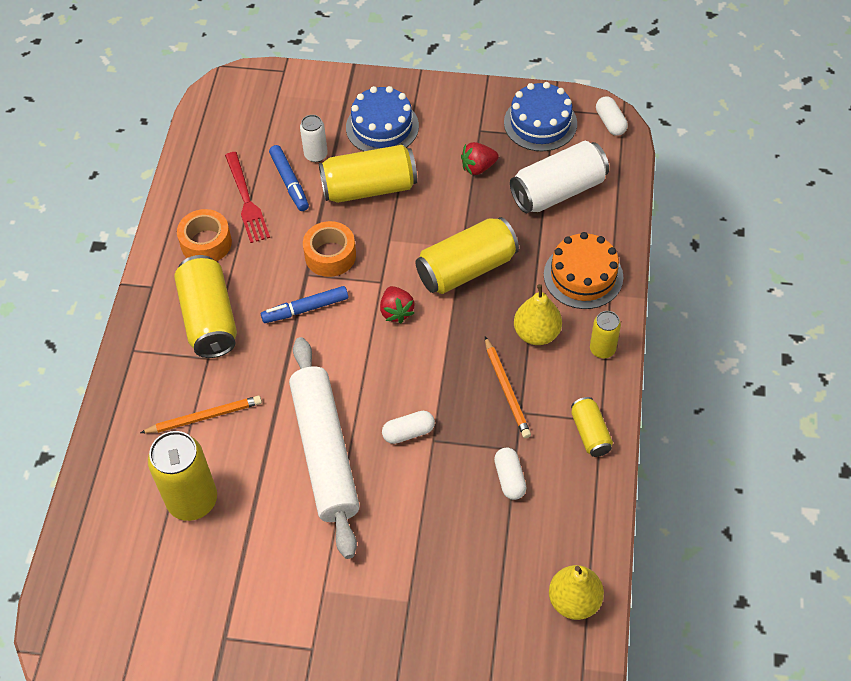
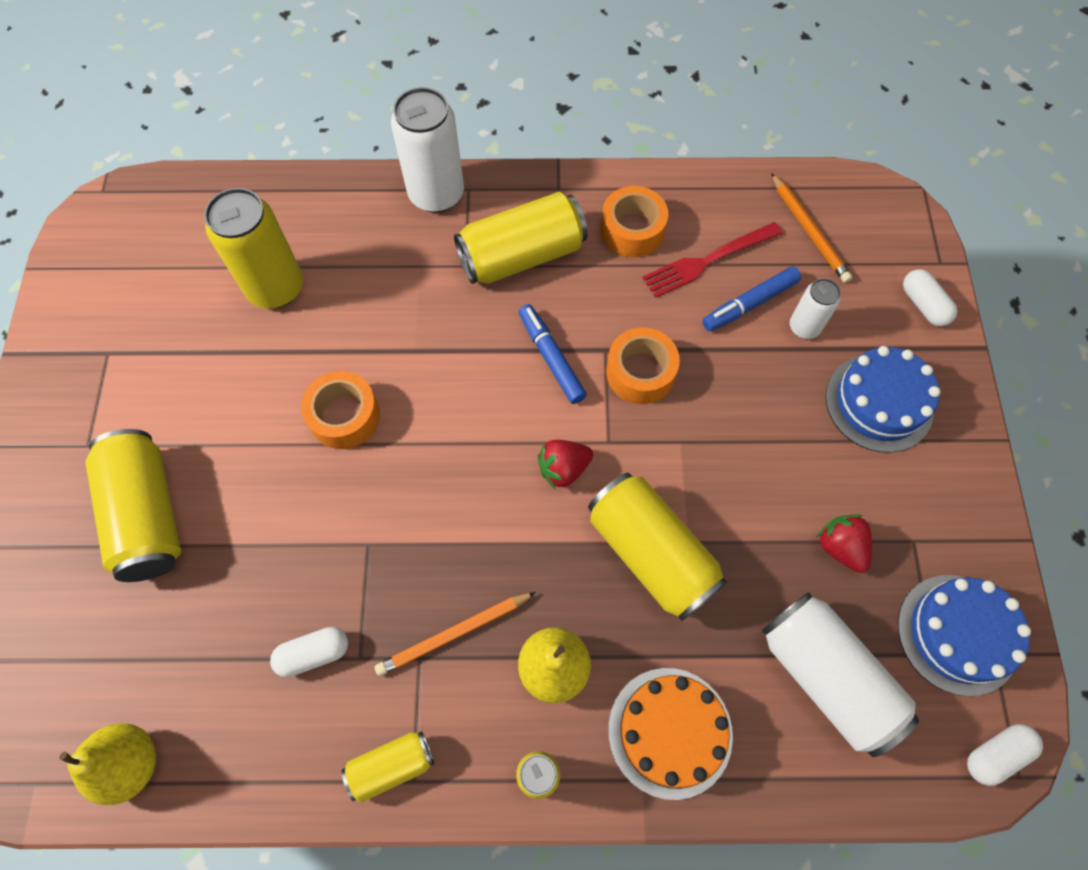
camera: 80 degrees right, 10 degrees up
(131, 373) = (436, 194): none -> white can
(204, 417) = (384, 277): orange pencil -> orange pencil (809, 230)
(325, 452) = (344, 416): white rolling pin -> orange tape
(369, 188) = (764, 402): yellow can -> yellow can (148, 514)
(408, 432) = (377, 511): white capsule -> white capsule (923, 305)

